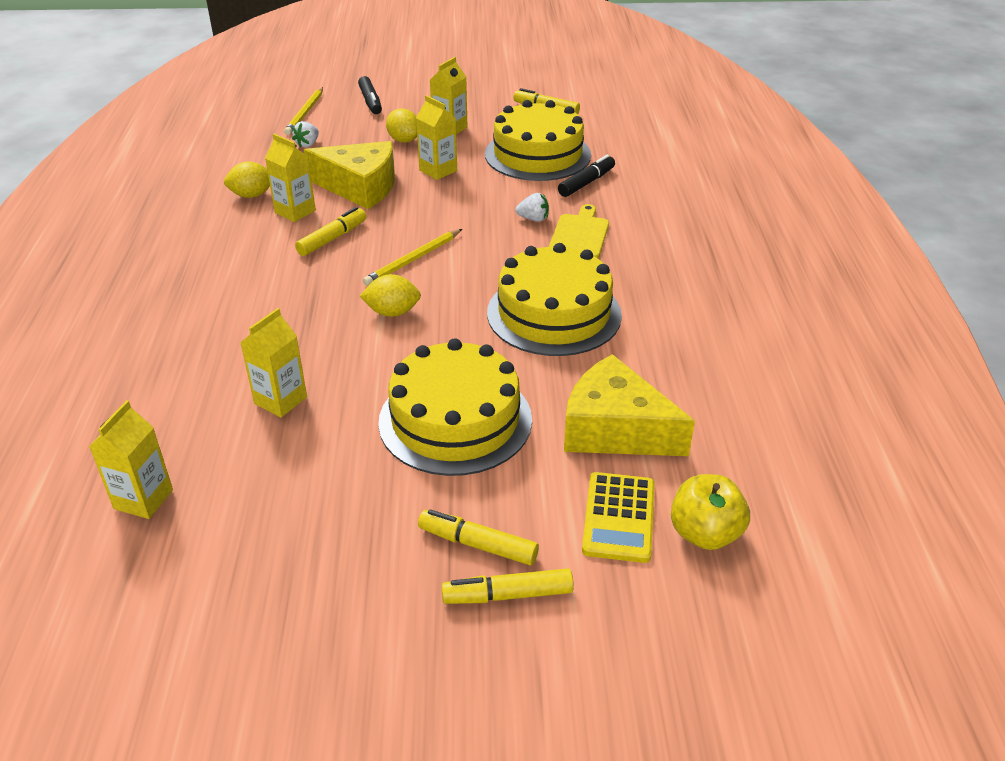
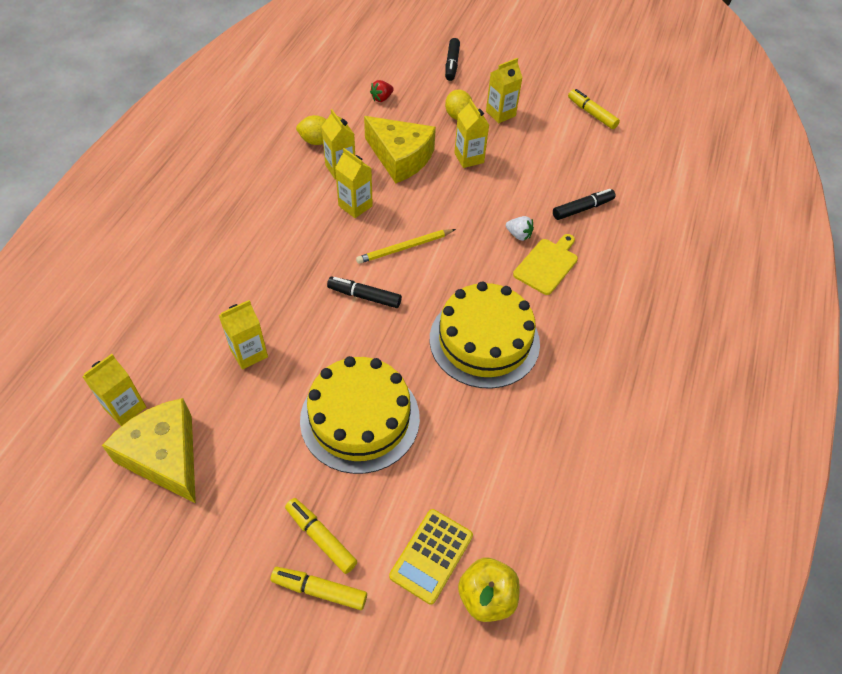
camera: 20 degrees right, 15 degrees up
(305, 113) = (395, 63): yellow pencil -> none
(307, 144) = (382, 98): white strawberry -> red strawberry
(332, 238) = (355, 206): yellow marker -> yellow carton
(392, 312) = (364, 296): yellow lemon -> black marker
(537, 154) = (558, 164): yellow cake -> none
(615, 429) = (472, 472): yellow cheese -> yellow cheese (165, 456)

